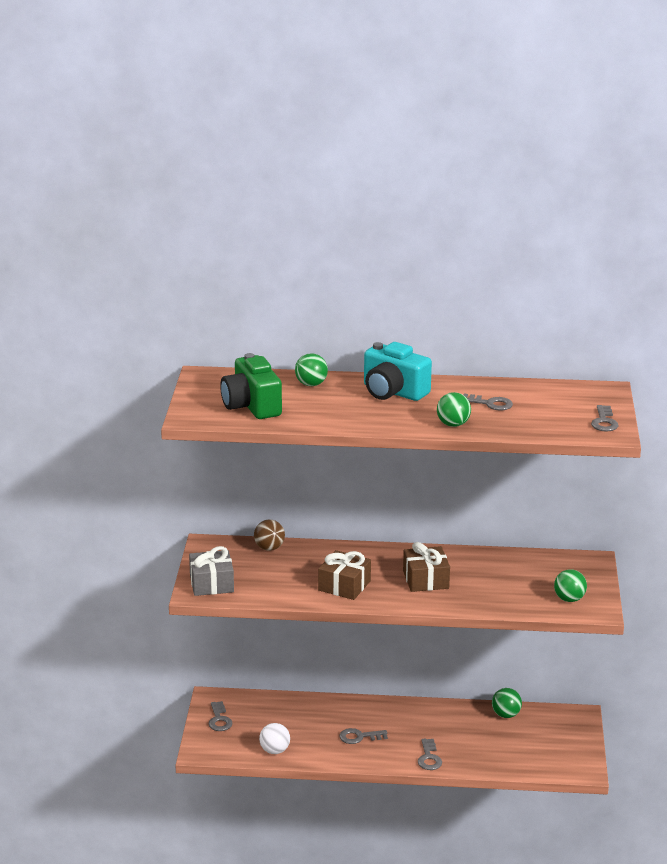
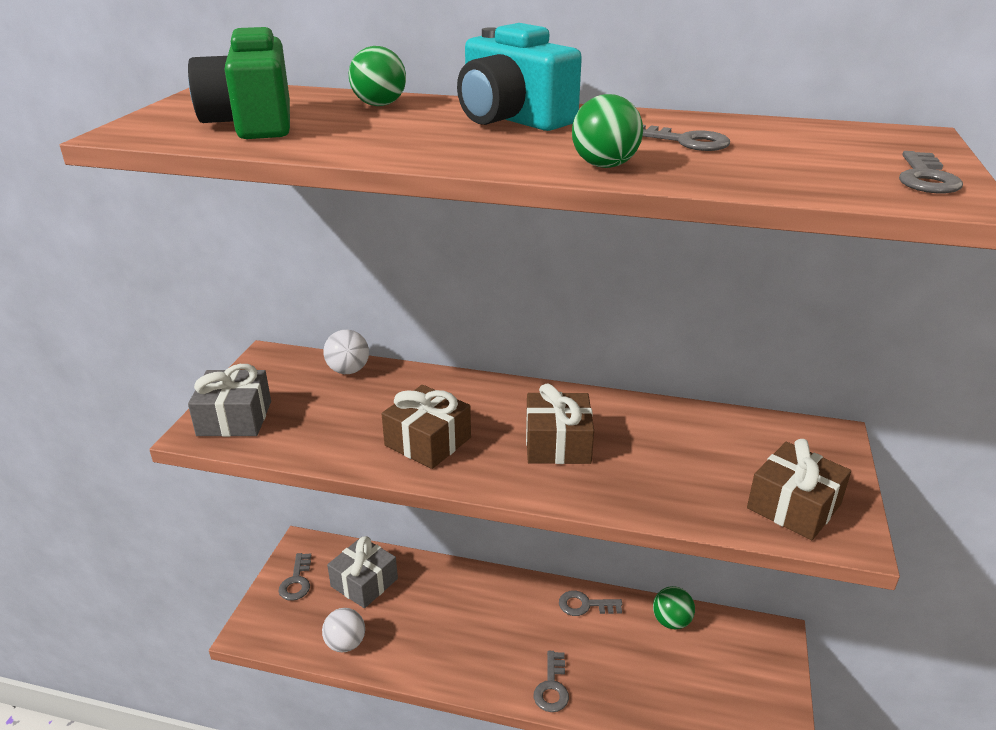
camera: 10 degrees right, 5 degrees up
(269, 548) = (348, 370): brown ball -> white ball
(272, 715) = (364, 582): none -> grey gift
(359, 737) = (465, 634): grey key -> grey key (585, 605)
(569, 599) = (794, 506): green ball -> brown gift

